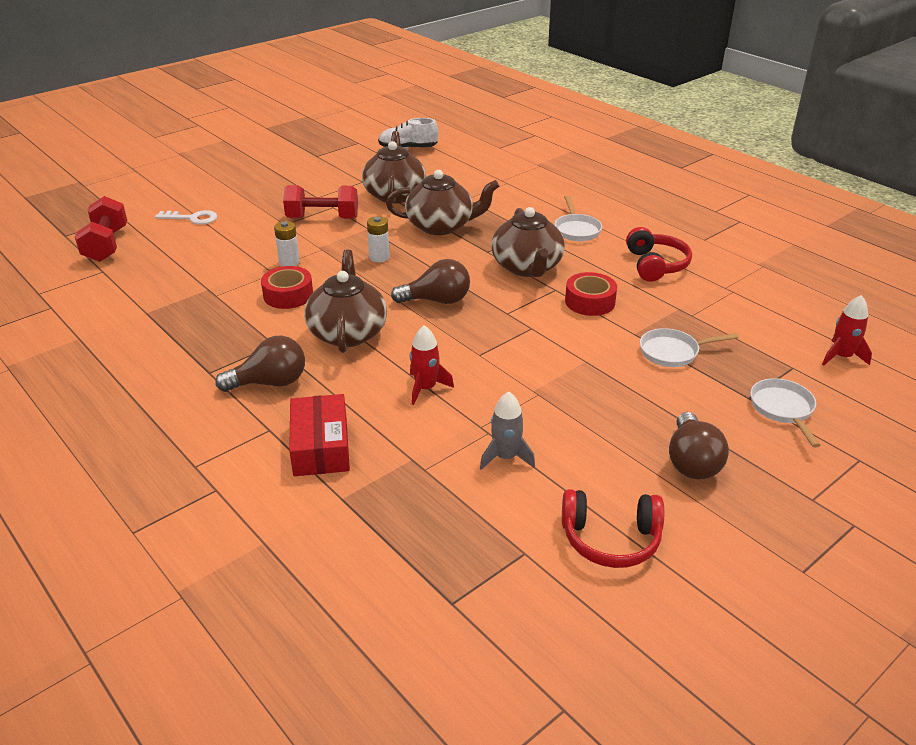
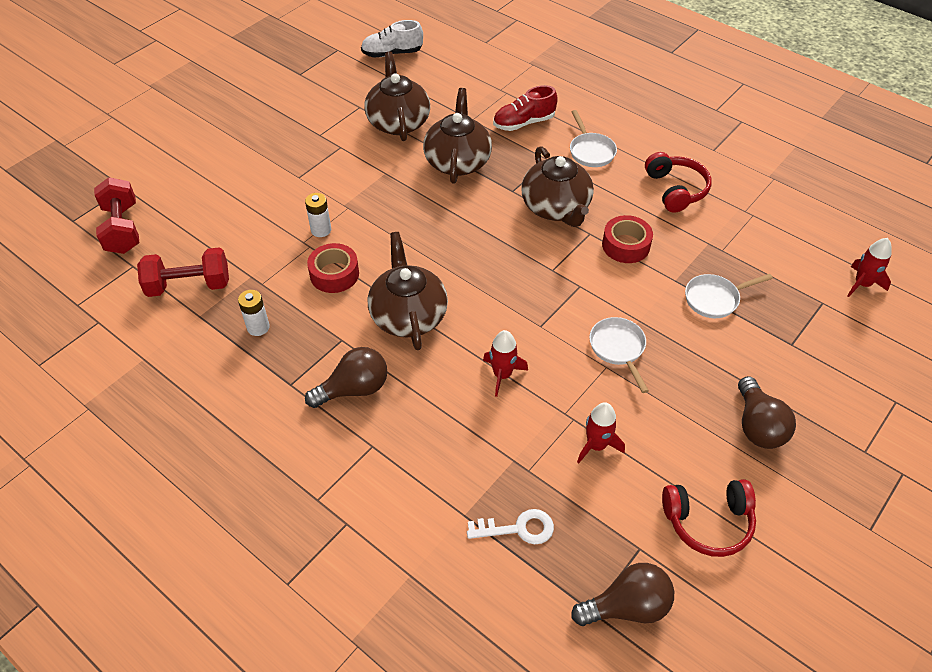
camera: 10 degrees left, 15 degrees up
(192, 218) = (200, 180): white key -> white key (518, 528)
(321, 446) = (426, 458): red box -> none
(322, 218) = (335, 164): red dumbbell -> red dumbbell (189, 285)
(379, 257) = (409, 212): white battery -> white battery (258, 327)
(437, 300) = (482, 262): brown light bulb -> brown light bulb (627, 606)
(441, 226) = (457, 161): brown teapot -> brown teapot turned 75 degrees counterclockwise
(505, 457) = (596, 445): grey rocket -> red rocket
(516, 204) = (524, 123): none -> red shoe
(783, 409) = (823, 354): white pan -> white pan (618, 348)

